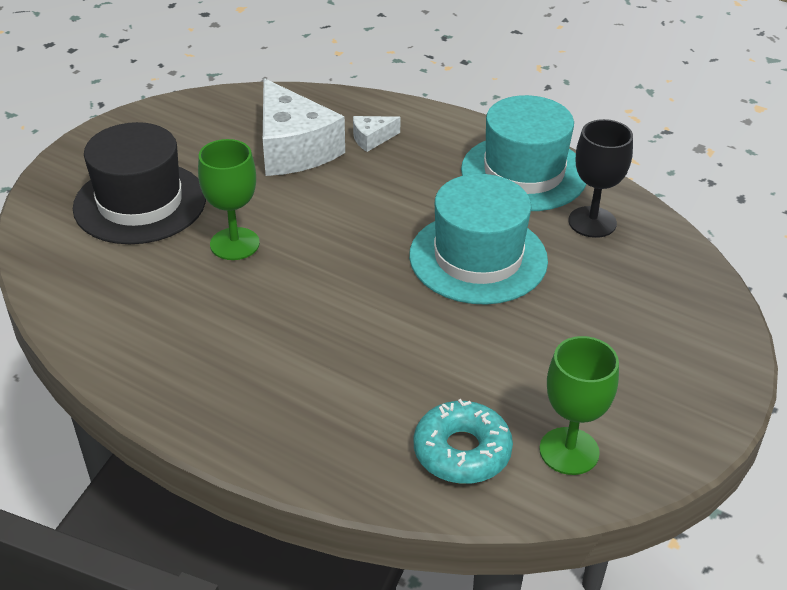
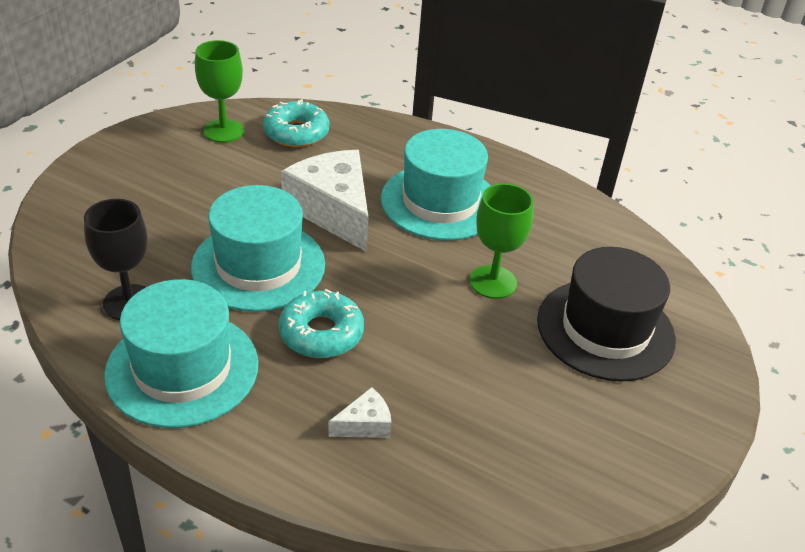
camera: 175 degrees right, 0 degrees up
(269, 337) = (440, 202): none -> turquoise hat
(293, 148) = (461, 407): white cheese -> white cheese (333, 211)
(409, 198) = (321, 333): none -> turquoise donut

